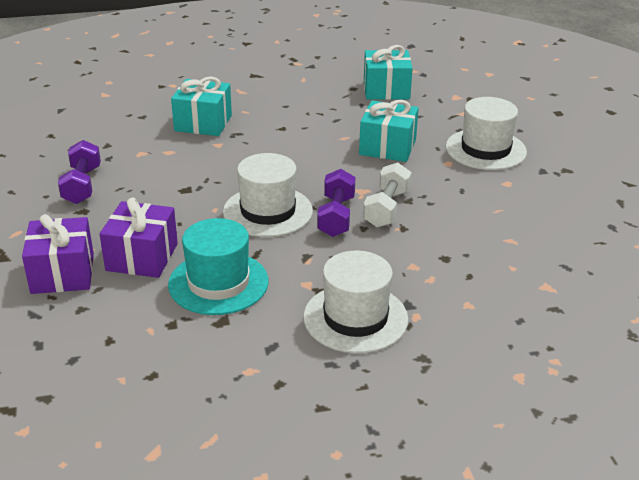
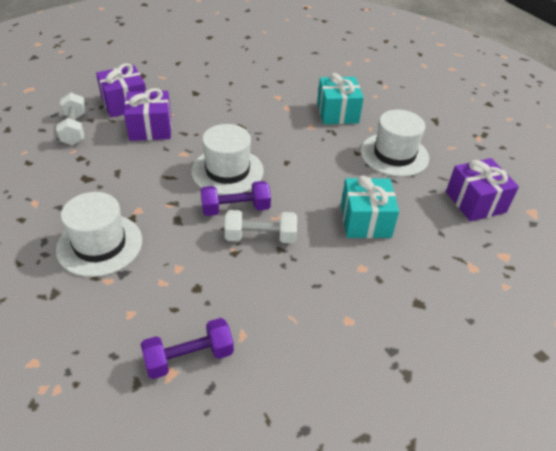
camera: 70 degrees right, 10 degrees up
(82, 185) = (225, 85): purple dumbbell -> purple dumbbell (189, 358)
(95, 325) = (74, 129): none -> white dumbbell
(218, 283) = (129, 167): turquoise hat -> none
(386, 90) = (475, 202): turquoise gift -> purple gift
(485, 149) = (407, 294): white hat -> white hat (394, 154)

